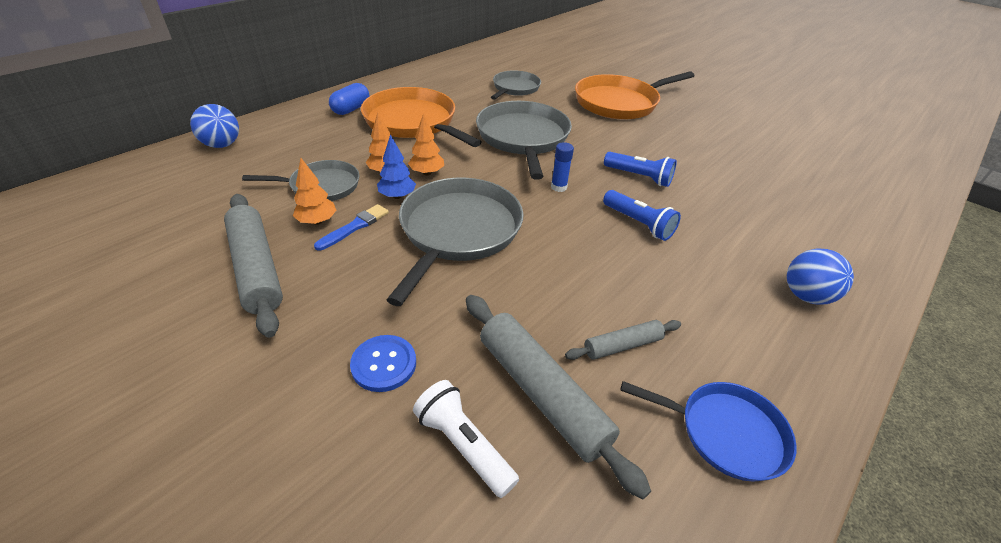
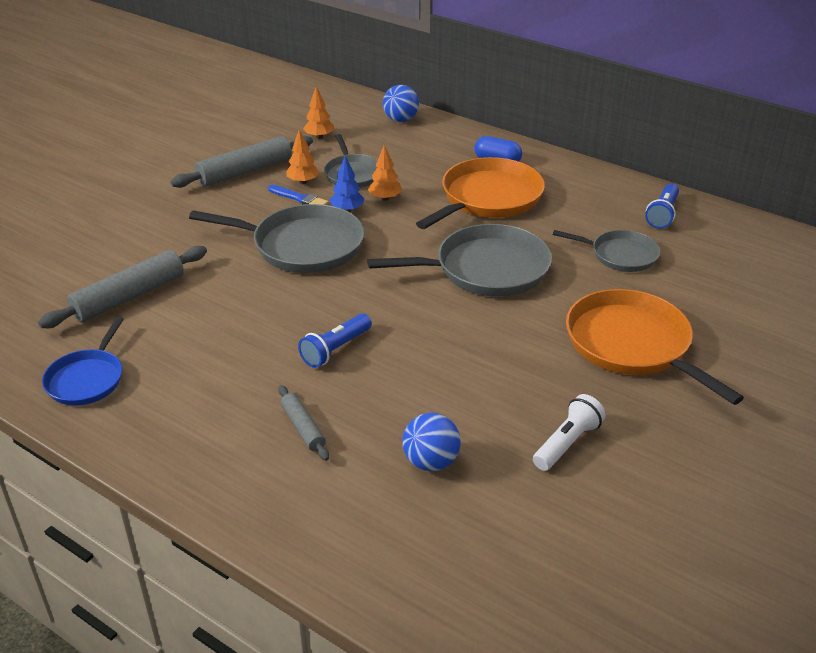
camera: 85 degrees right, 5 degrees down
(384, 364) = (157, 234): blue button -> none
(427, 173) = (390, 219): orange tree -> orange tree (319, 137)
(463, 445) = (94, 270): white flashlight -> white flashlight (567, 443)
(558, 187) = (389, 297): blue glue stick -> none
(622, 345) = (170, 334): grey rolling pin -> grey rolling pin (303, 428)
(639, 177) = (429, 354): blue flashlight -> blue flashlight (663, 214)
(805, 295) = (233, 457): blue ball -> blue ball (431, 462)

